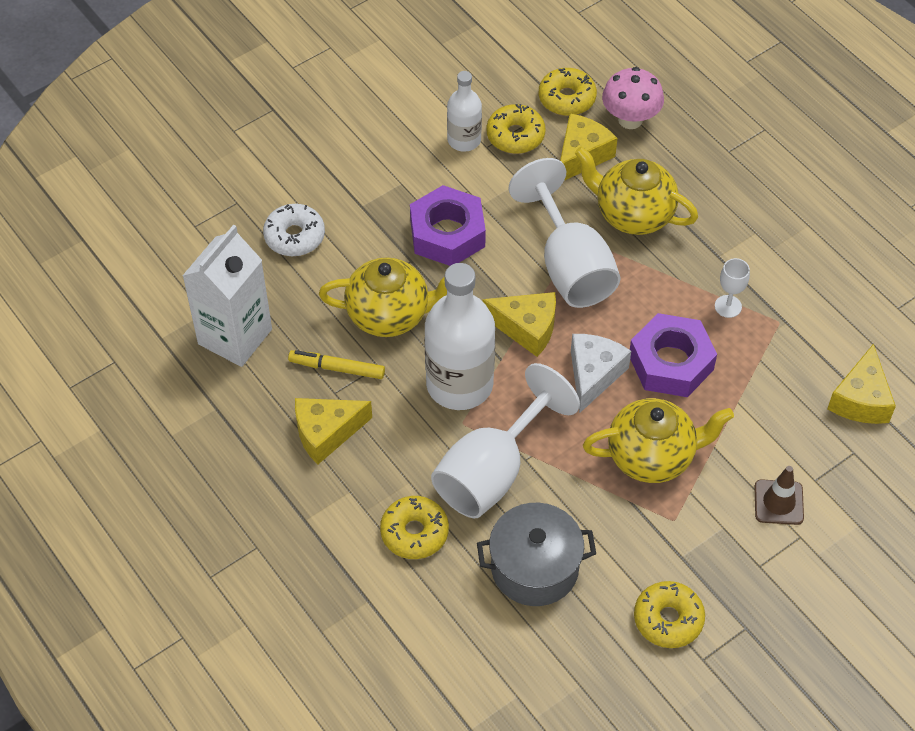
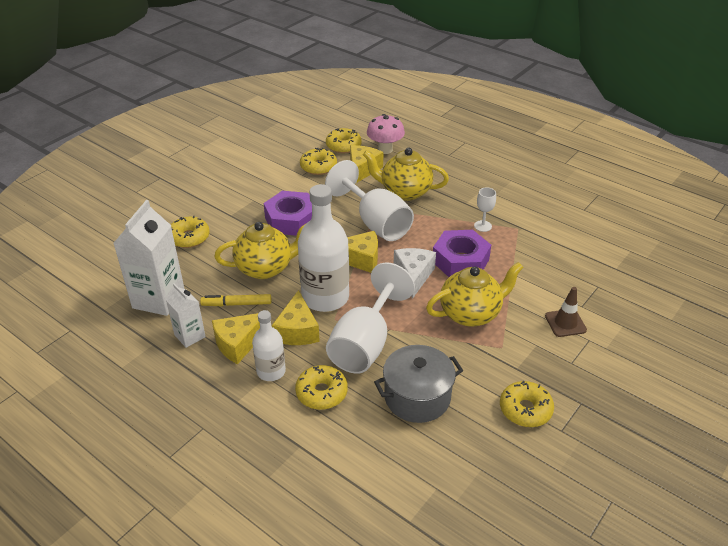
camera: 15 degrees left, 15 degrees down
(265, 406) = (190, 336): none -> white carton
(294, 236) = (189, 238): white donut -> yellow donut
(464, 140) = (287, 173): white bottle -> white bottle (271, 371)
(860, 399) = (587, 258): yellow cheese -> yellow cheese (297, 330)

